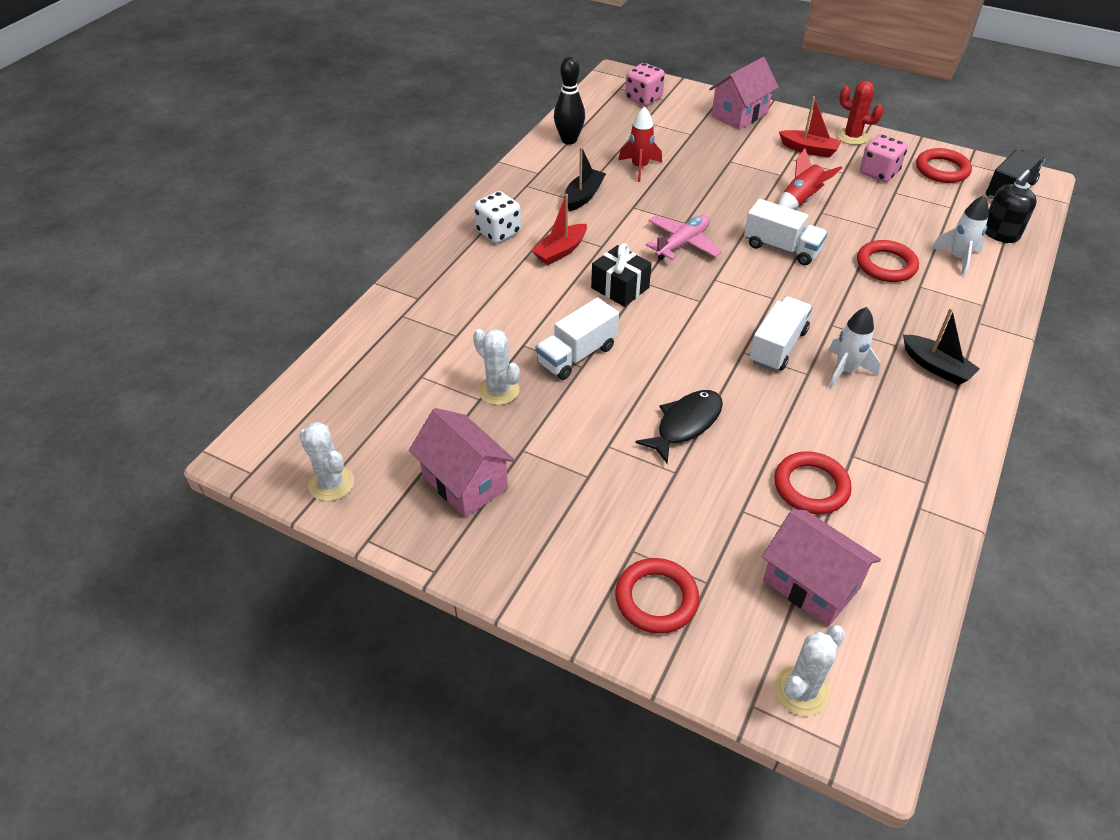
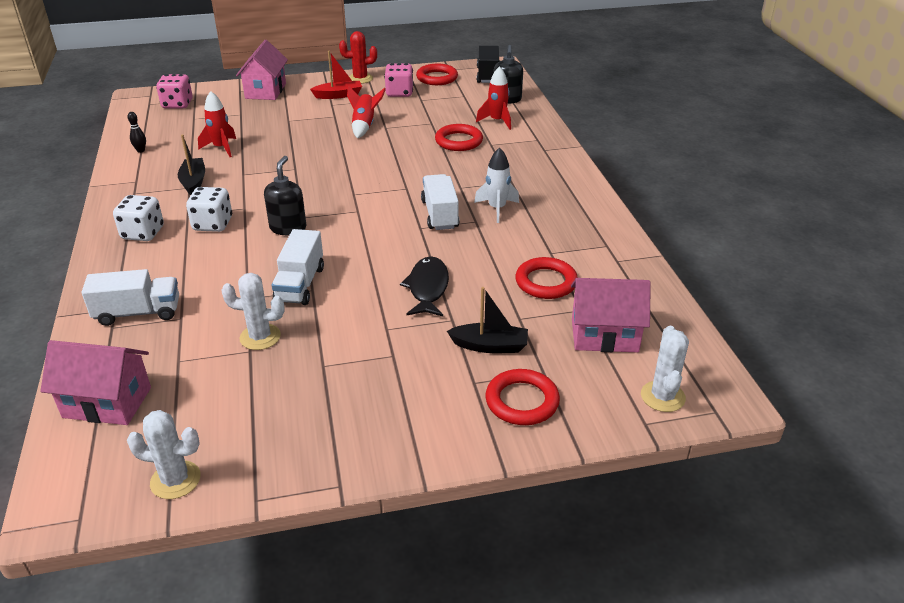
camera: 40 degrees left, 10 degrees down
(465, 482) = (299, 412): pink house -> pink house (107, 402)
(560, 251) = (213, 224): red boat -> white dice
(569, 140) = (141, 150): black bowling pin -> black bowling pin, size x0.51
(620, 288) = (288, 228): black gift -> black soap dispenser
(682, 244) = (307, 182): pink plane -> none
(782, 248) = (381, 157): white truck -> white truck (138, 312)
(936, 367) = (546, 183): black boat -> black boat (490, 346)
(958, 258) = (497, 121): white rocket -> red rocket

